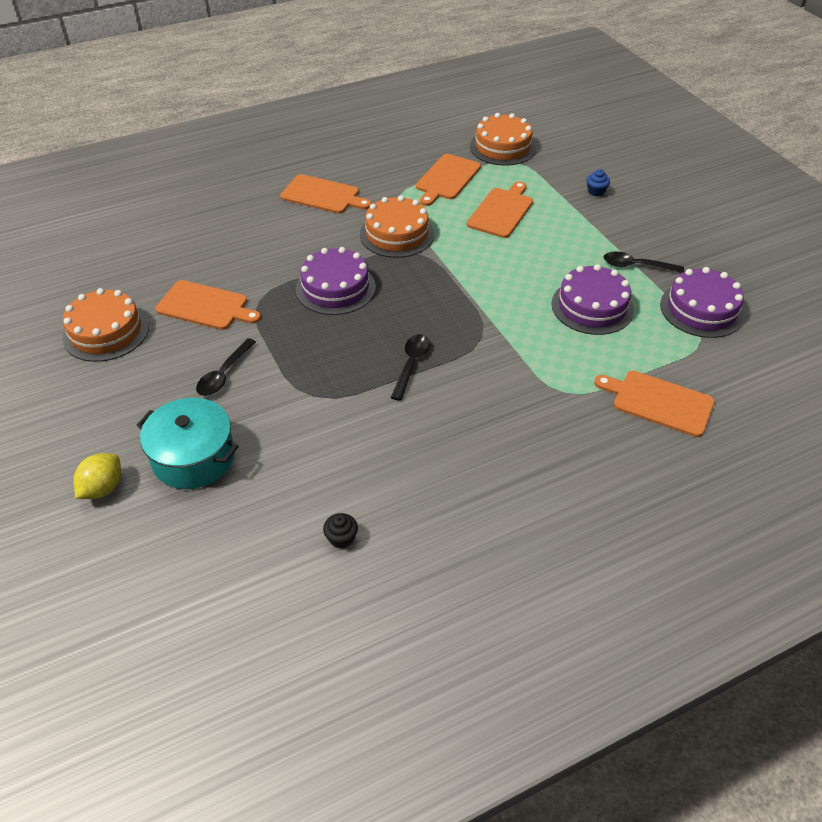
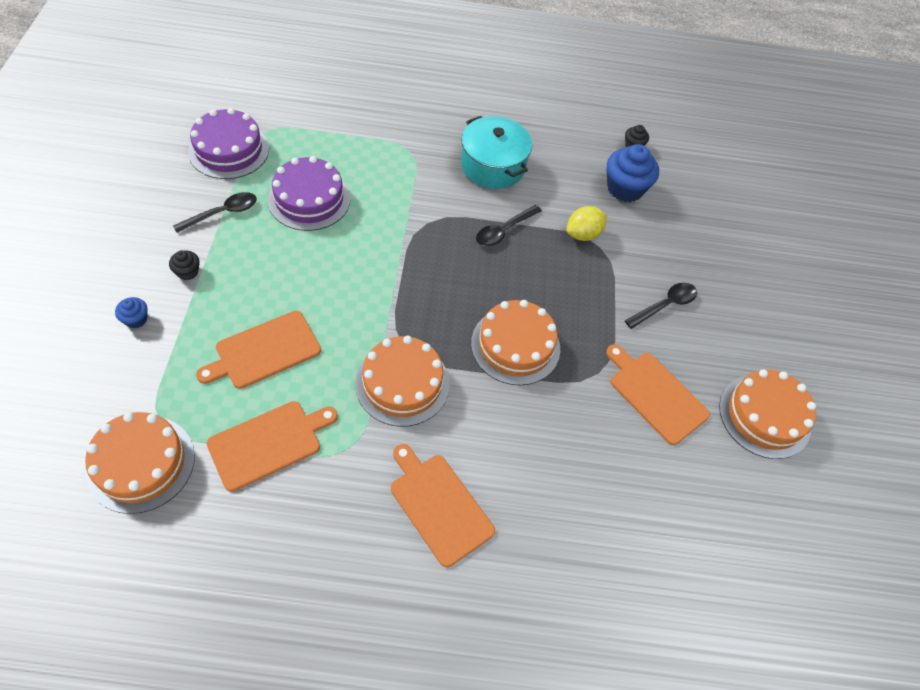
camera: 155 degrees left, 10 degrees up
(103, 488) = (787, 257): yellow lemon -> yellow lemon (583, 234)
(193, 457) = (713, 246): turquoise pot -> turquoise pot (493, 166)
(321, 473) = (625, 188): none -> blue cupcake
(335, 288) = (515, 345): purple cake -> orange cake
(604, 225) = (187, 272): none -> black cupcake
(636, 266) = (222, 213): black spoon -> black spoon turned 75 degrees counterclockwise
(659, 402) = (353, 111): orange cutting board -> none

